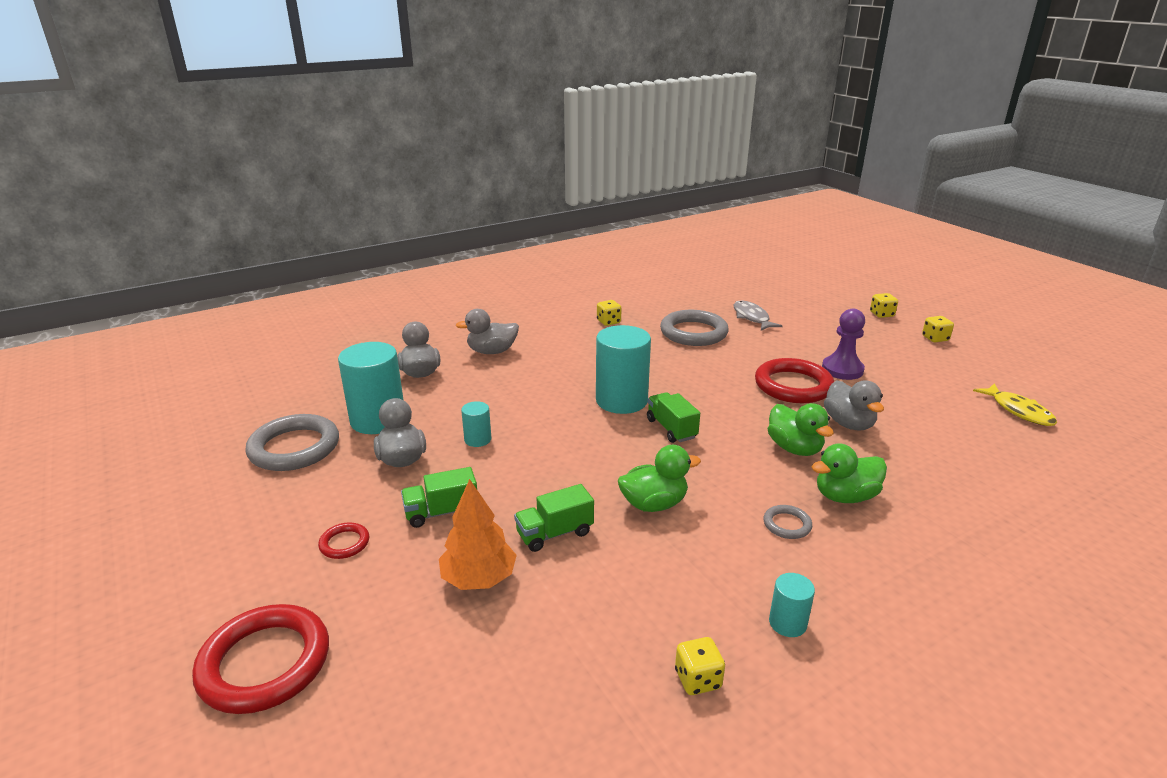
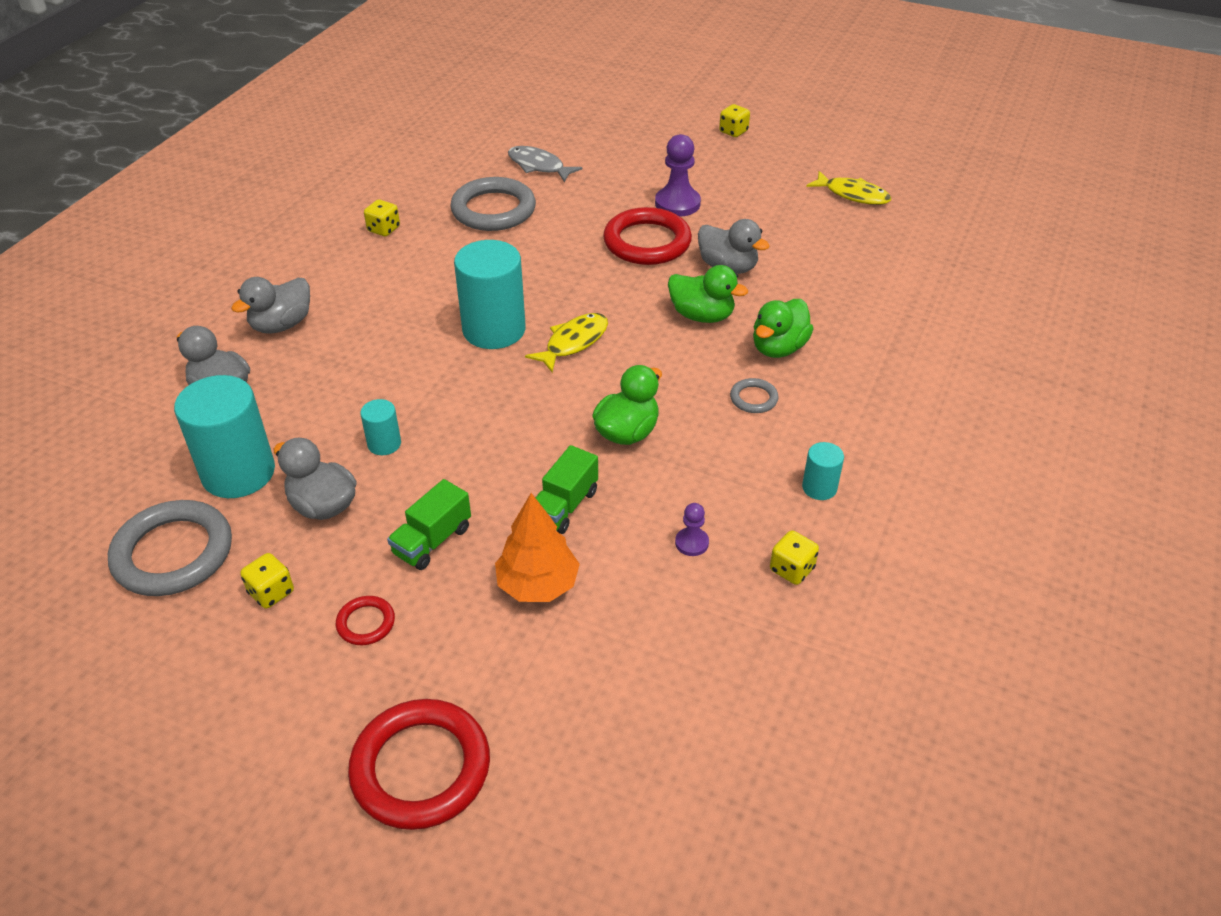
camera: 35 degrees left, 15 degrees up
(627, 610) = (691, 543): none -> purple pawn
(671, 429) = (573, 342): green truck -> yellow fish
(881, 314) = (664, 116): yellow dice -> yellow dice (271, 592)

